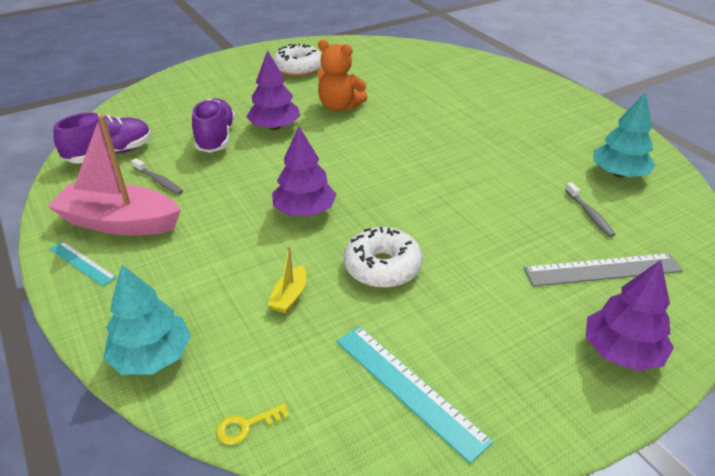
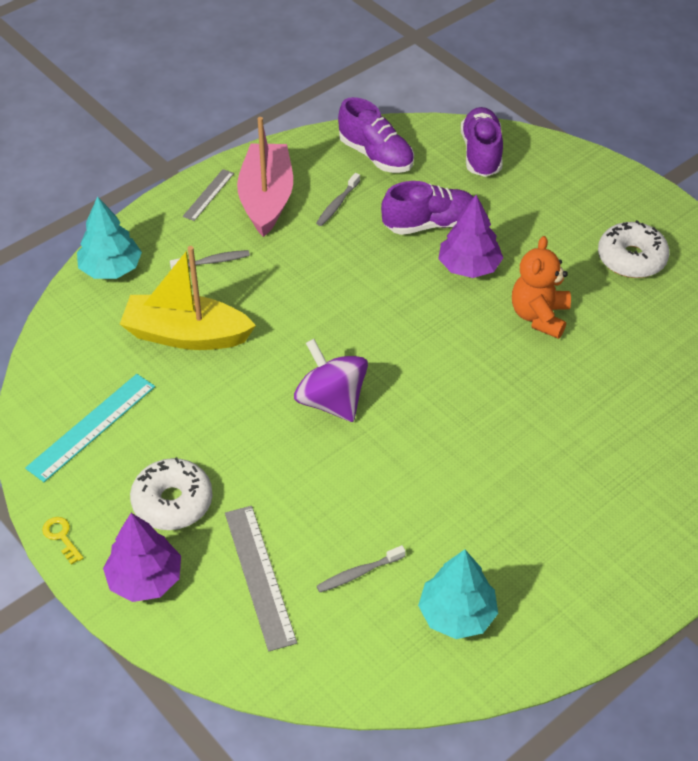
camera: 80 degrees right, 10 degrees up
(82, 263) = (208, 195): turquoise ruler -> grey ruler
(150, 106) = (481, 154): none -> purple shoe
(189, 268) = (212, 262): none -> grey toothbrush
(247, 425) = (52, 337): yellow key -> yellow key (61, 537)
(289, 296) = (186, 335): yellow boat -> yellow boat, size x2.34
(304, 211) = (311, 322): purple tree -> none
(382, 267) = (235, 394): white donut -> white donut (172, 502)
(403, 209) = (331, 401): none -> purple spinning top

